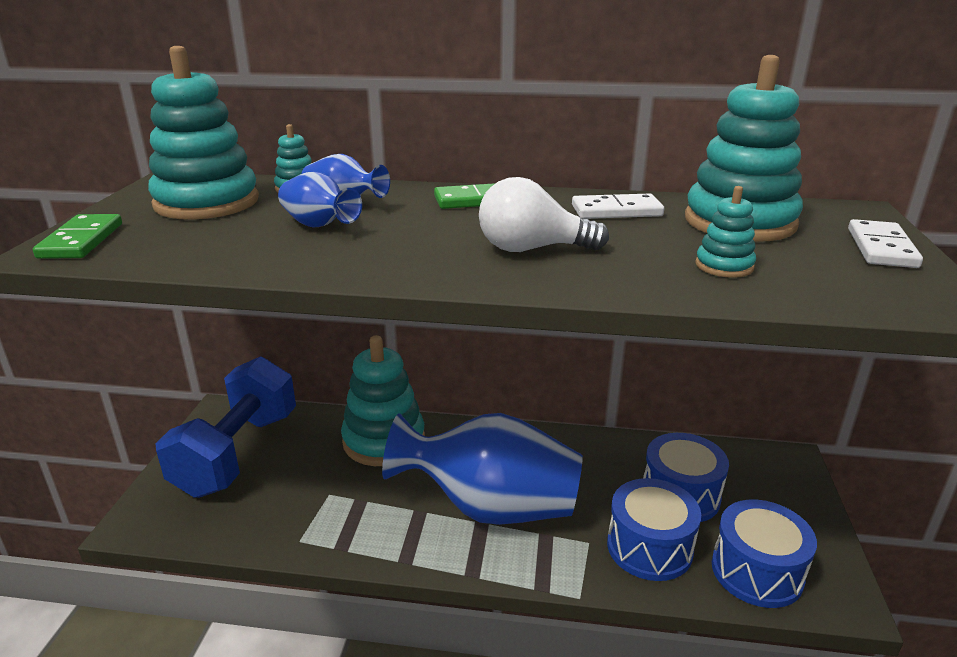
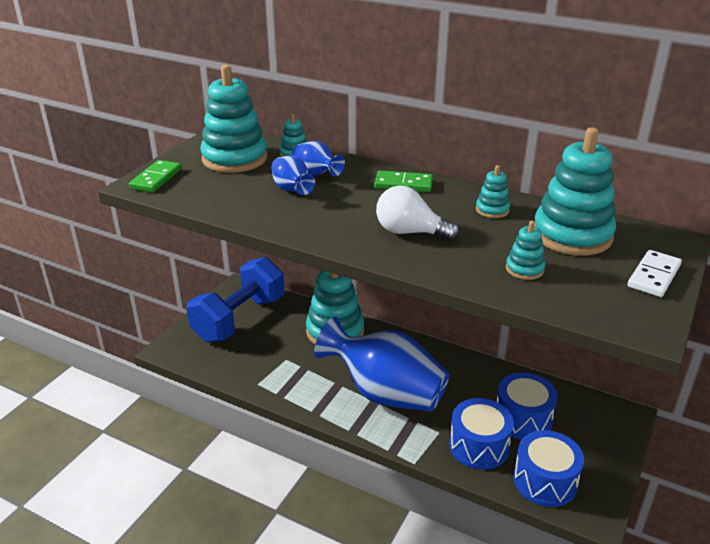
camera: 20 degrees right, 5 degrees up
(616, 211) = (492, 210): white domino -> turquoise stacking toy

